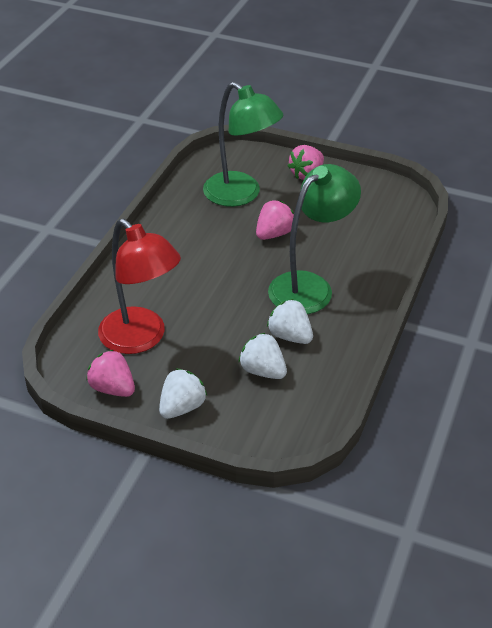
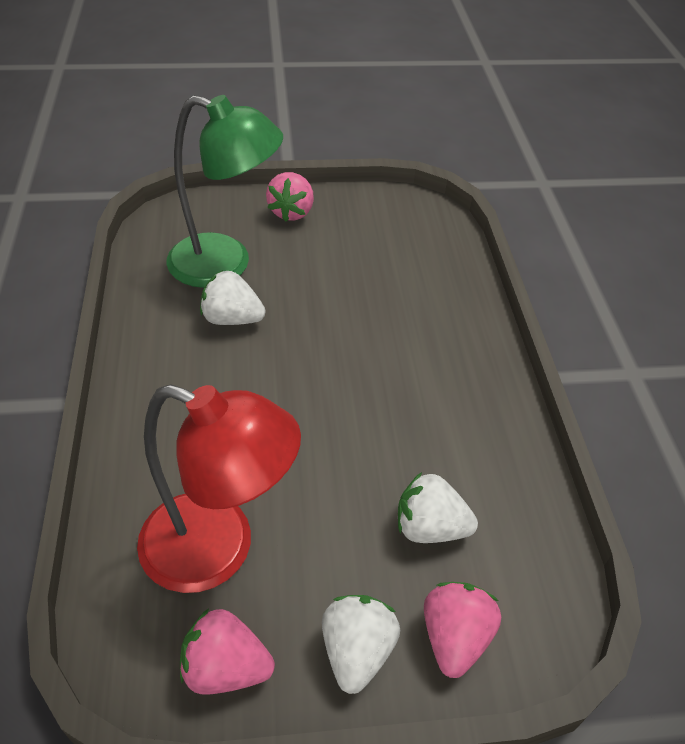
camera: 30 degrees left, 5 degrees up
(274, 234) = (304, 306): pink strawberry -> pink strawberry (454, 637)
(290, 336) = (427, 453): white strawberry -> white strawberry (232, 319)
(310, 286) = (401, 366): green lamp -> none

